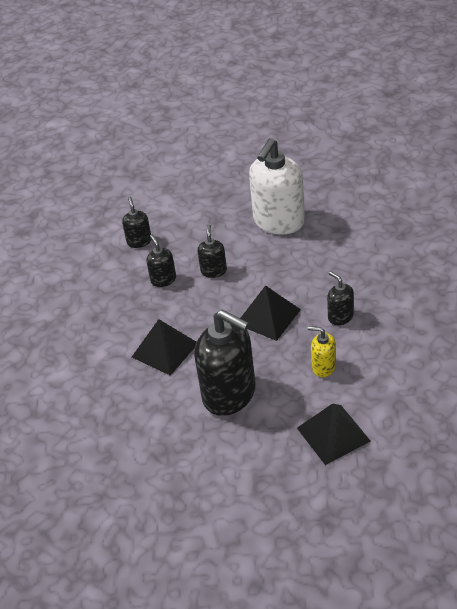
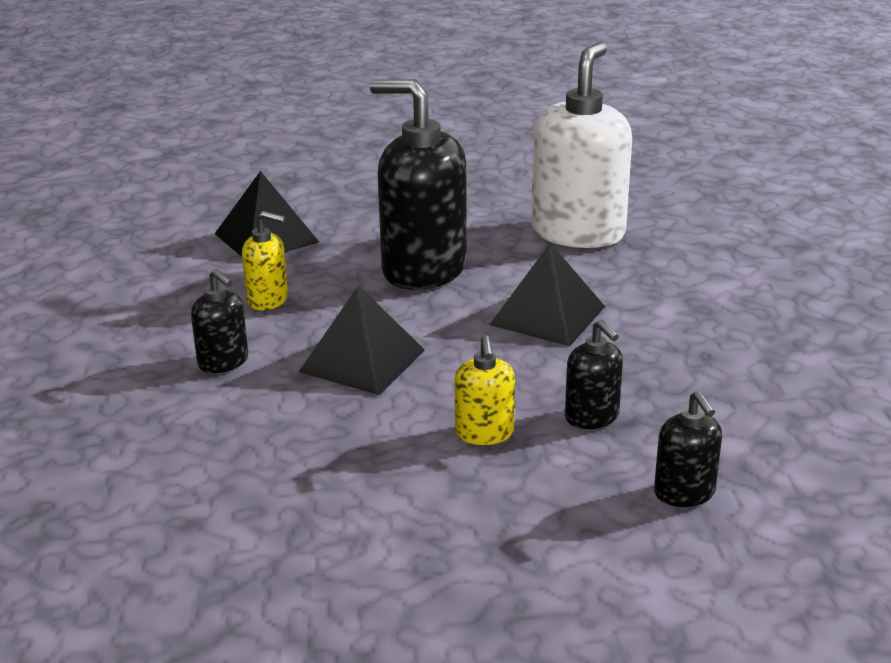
camera: 170 degrees right, 15 degrees down
(213, 271) = (484, 433): black soap dispenser -> yellow soap dispenser
(278, 221) = (336, 540): white soap dispenser -> white soap dispenser (578, 232)

